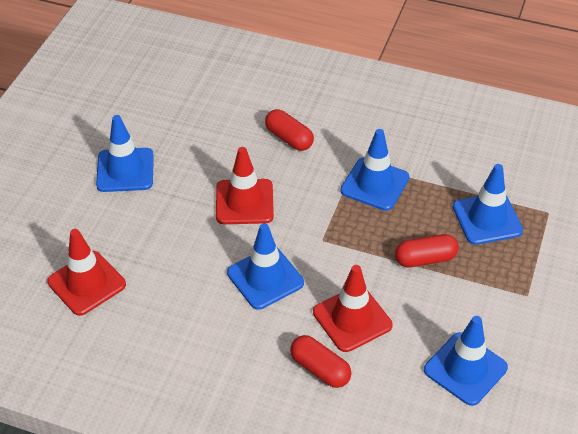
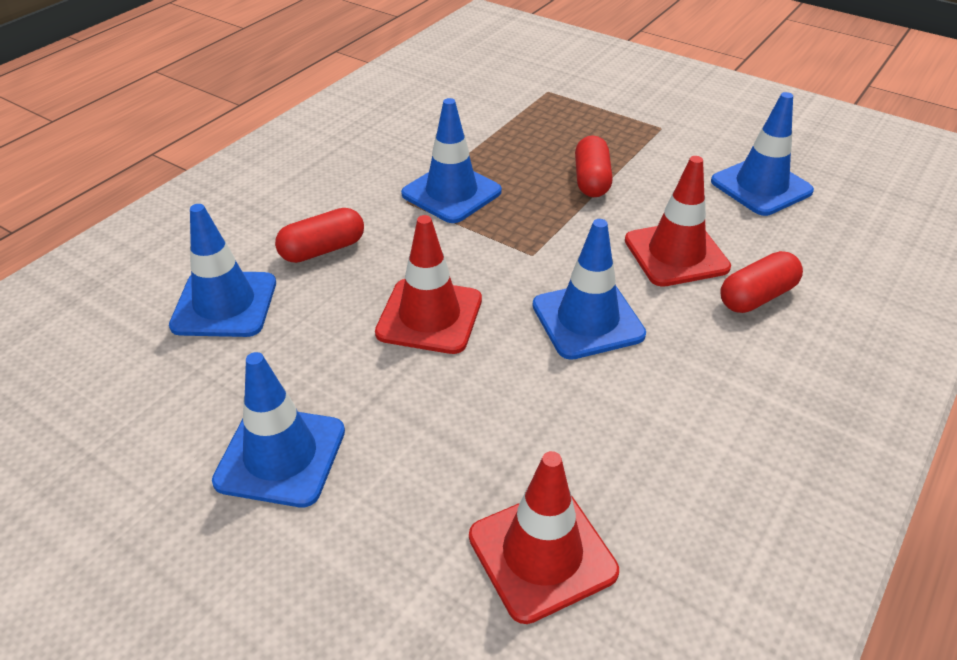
camera: 75 degrees left, 5 degrees down
(487, 219) = (543, 127): blue traffic cone -> blue traffic cone (224, 304)

